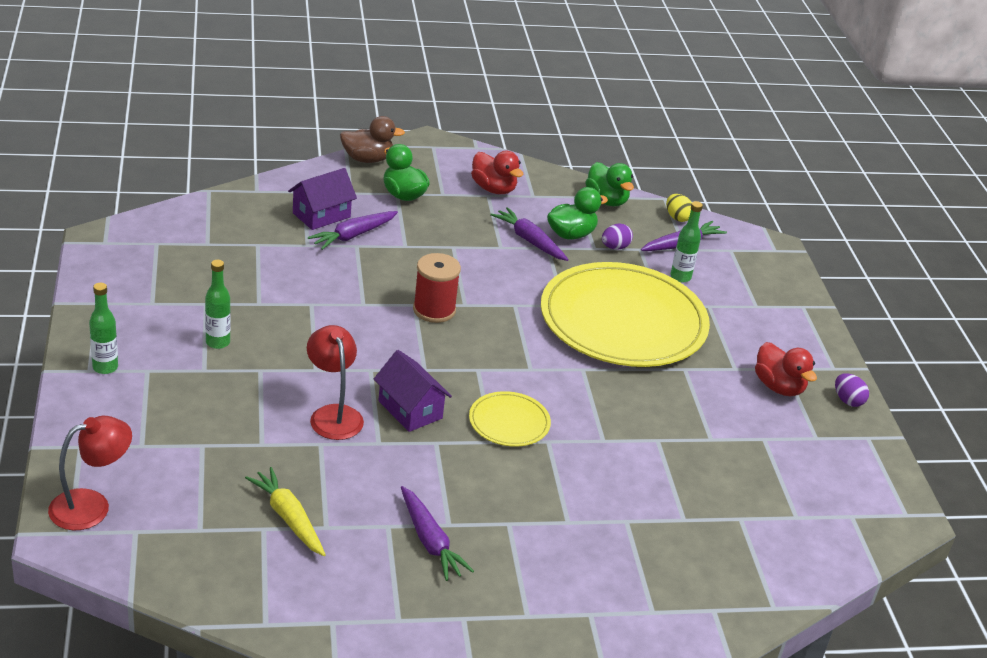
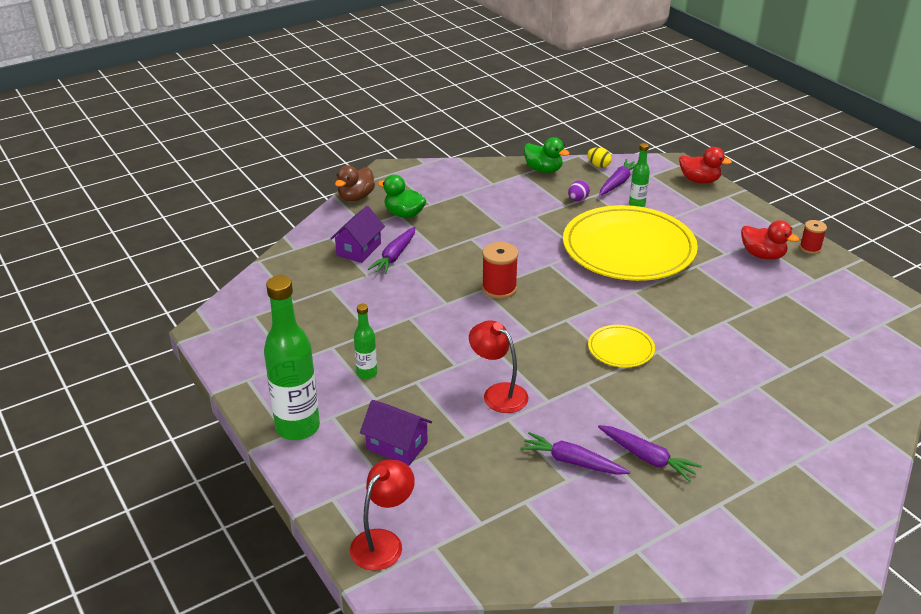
camera: 20 degrees left, 0 degrees up
(105, 367) = (298, 427): green bottle -> green bottle, size x2.00
(289, 518) = (536, 485): yellow carrot -> none
(367, 159) = (356, 197): brown duck -> brown duck turned 150 degrees clockwise
(410, 409) = (547, 367): purple house -> purple house (397, 446)
(493, 189) = (462, 188): red duck -> red duck (699, 180)
(530, 241) = (519, 215): purple carrot -> purple carrot (573, 462)
(571, 234) = (542, 201): green duck -> none
(847, 400) = (810, 248): purple egg -> red spool

